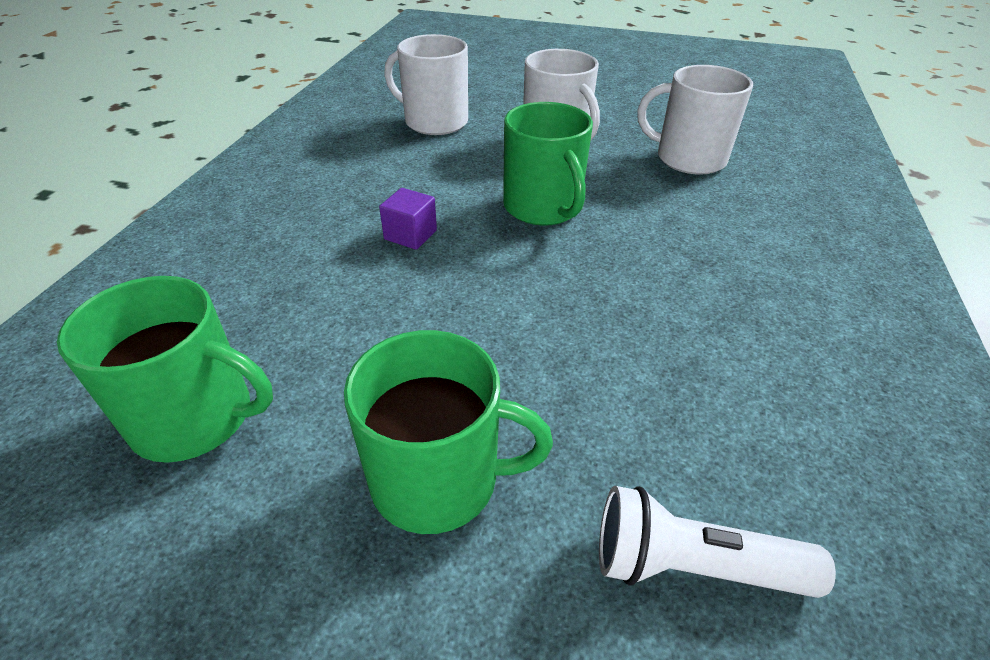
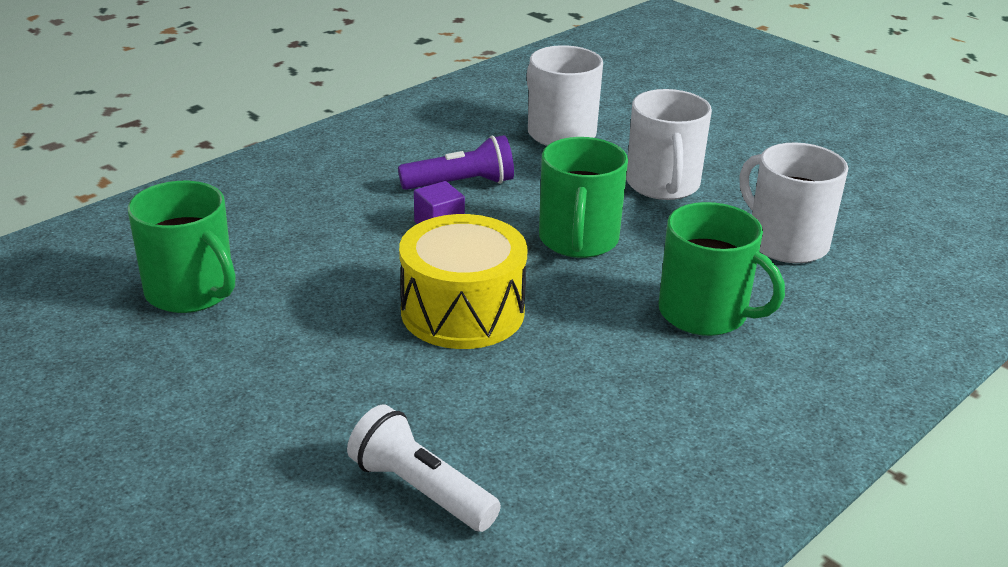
camera: 30 degrees right, 10 degrees down
(394, 189) = (461, 184): none -> purple flashlight
(438, 478) = (308, 382): green mug -> green mug (705, 313)
(516, 316) = (462, 311): none -> yellow drum

